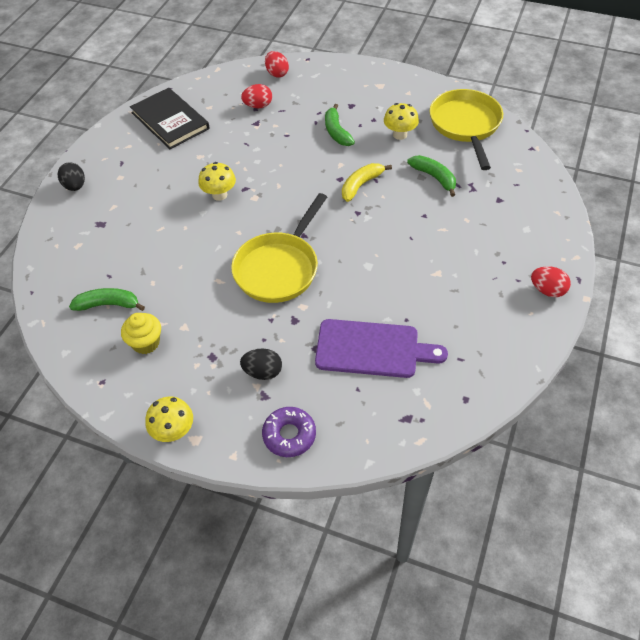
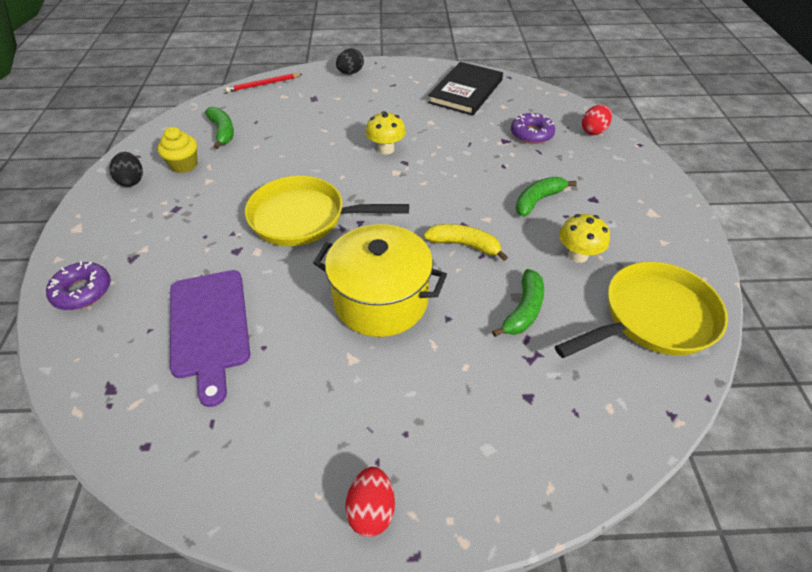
camera: 65 degrees right, 5 degrees down
(41, 257) = (263, 84): none -> red pencil
(174, 431) = (85, 212): yellow mushroom -> none
(258, 106) = (531, 134): red egg -> purple donut
(263, 372) = (162, 248): black egg -> black egg (132, 181)
(392, 244) = (381, 300): none -> yellow pot

